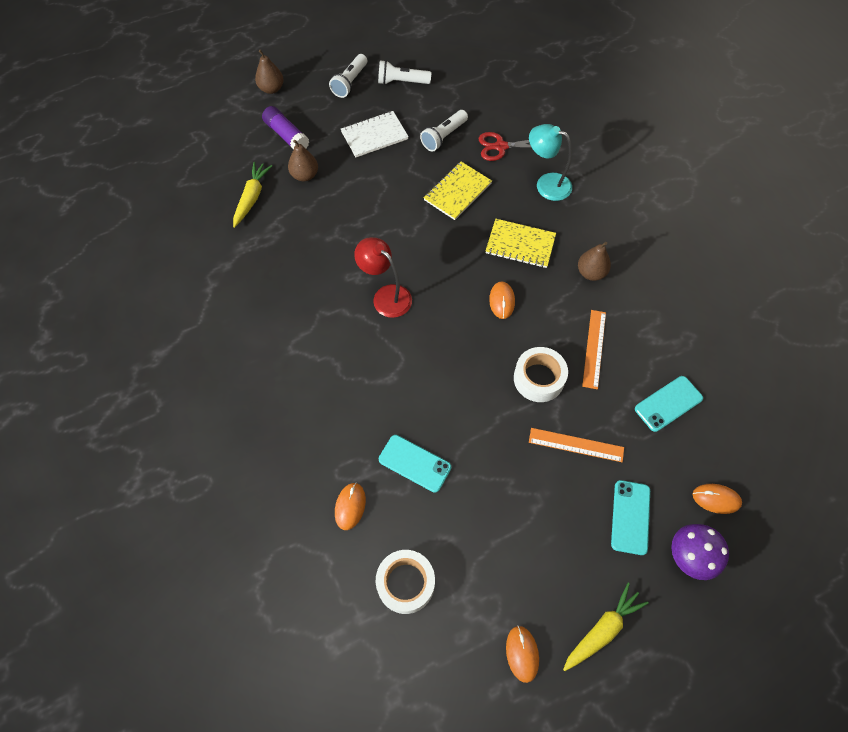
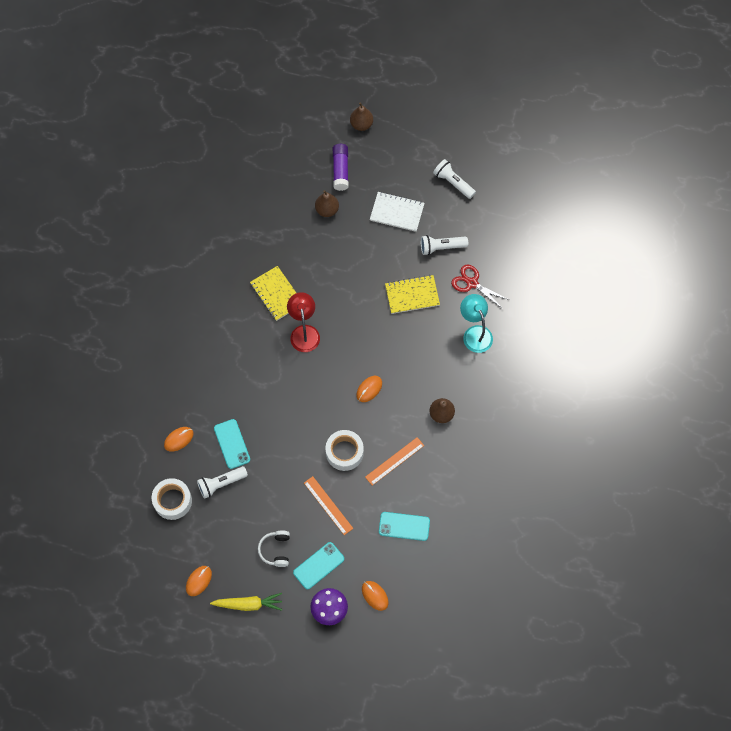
camera: 40 degrees right, 5 degrees up
(252, 197) = (281, 202): yellow carrot -> none
(350, 82) = (417, 157): white flashlight -> white flashlight (221, 484)
(520, 245) = (416, 362): yellow notebook -> yellow notebook (276, 294)
(571, 539) = (276, 550): none -> white headphones

